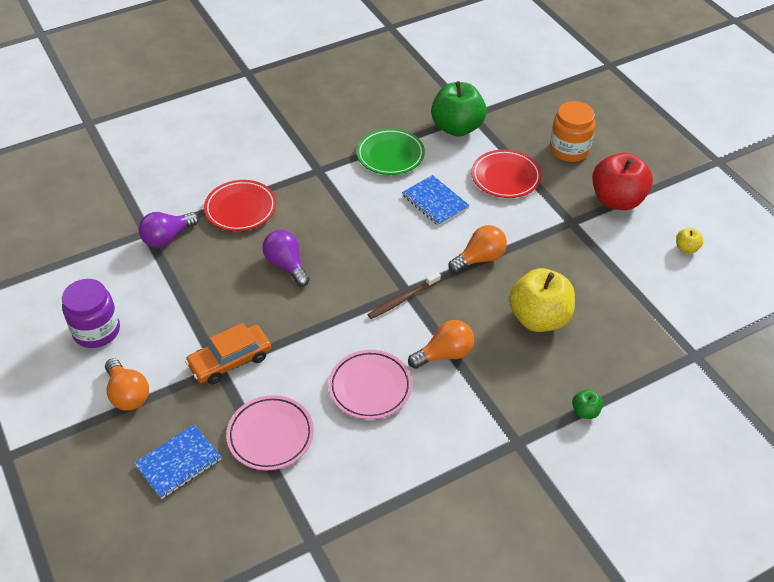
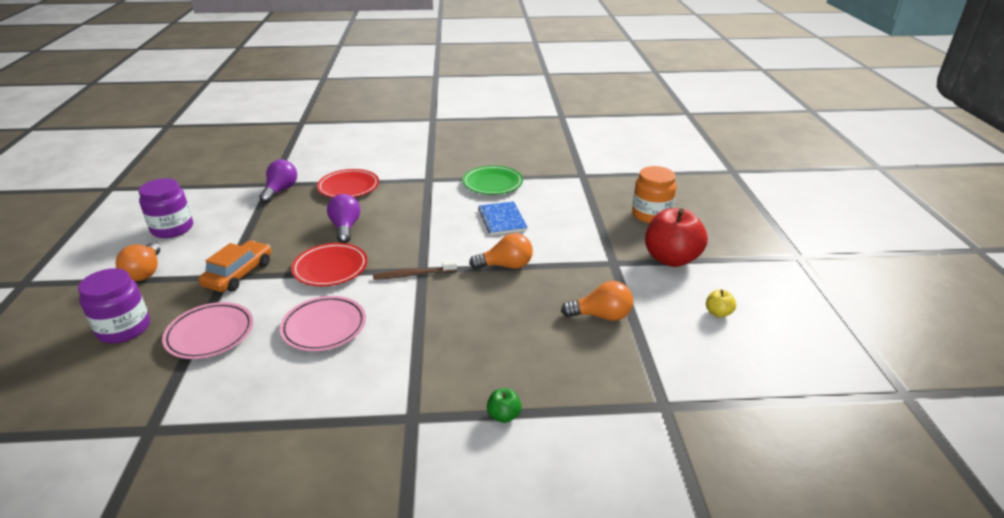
camera: 25 degrees right, 15 degrees down
(167, 238) = (280, 190): purple light bulb -> purple light bulb turned 120 degrees clockwise
(178, 462) = (124, 328): blue notebook -> purple jar
(230, 360) = (239, 274): orange car -> orange car turned 120 degrees clockwise
(445, 354) = (411, 324): orange light bulb -> orange light bulb (601, 316)
(457, 128) = (562, 180): green apple -> none
(505, 177) = (577, 219): red plate -> red plate (330, 268)
(539, 318) = (522, 324): yellow apple -> none

